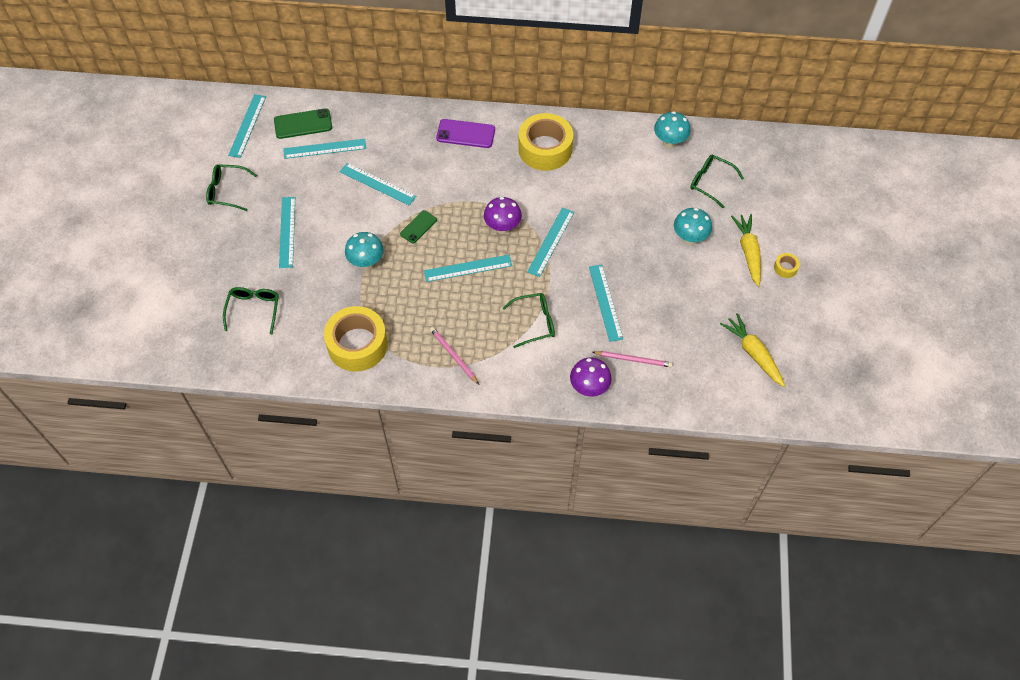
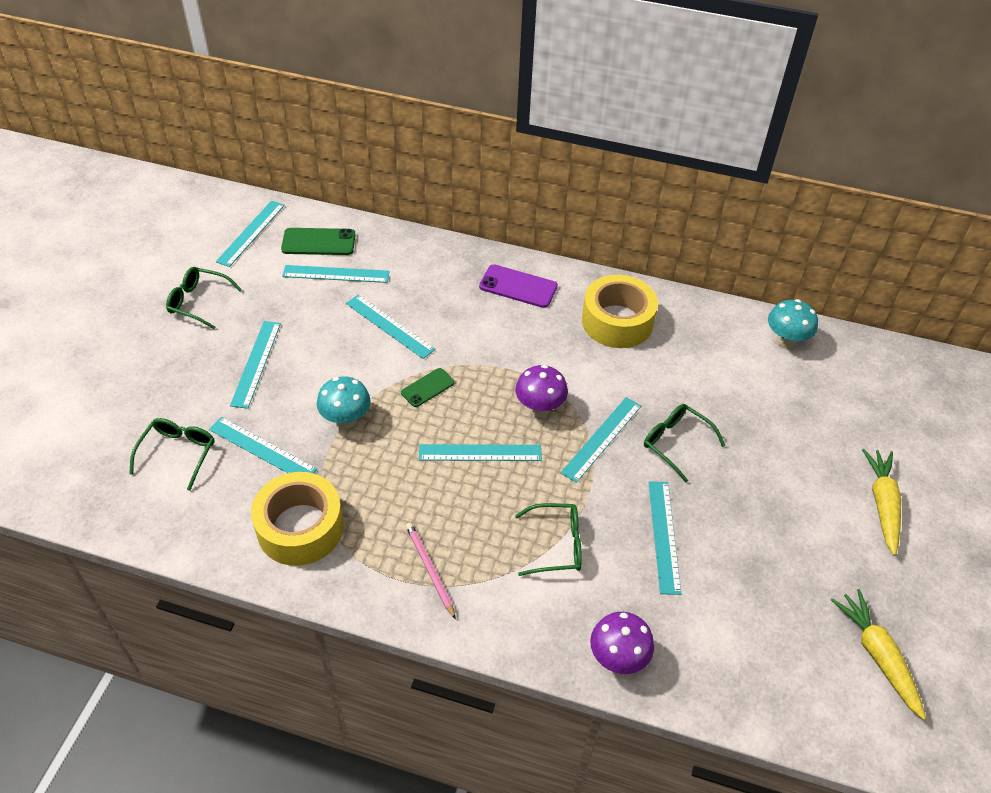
camera: 10 degrees right, 10 degrees down
(313, 295) = (262, 449): none -> turquoise ruler
(633, 359) = (691, 628): pink pencil -> none
(689, 238) = (798, 469): turquoise mushroom -> none
(710, 182) = (836, 401): green glasses -> green glasses (675, 443)
(785, 268) = (936, 536): yellow tape -> none

